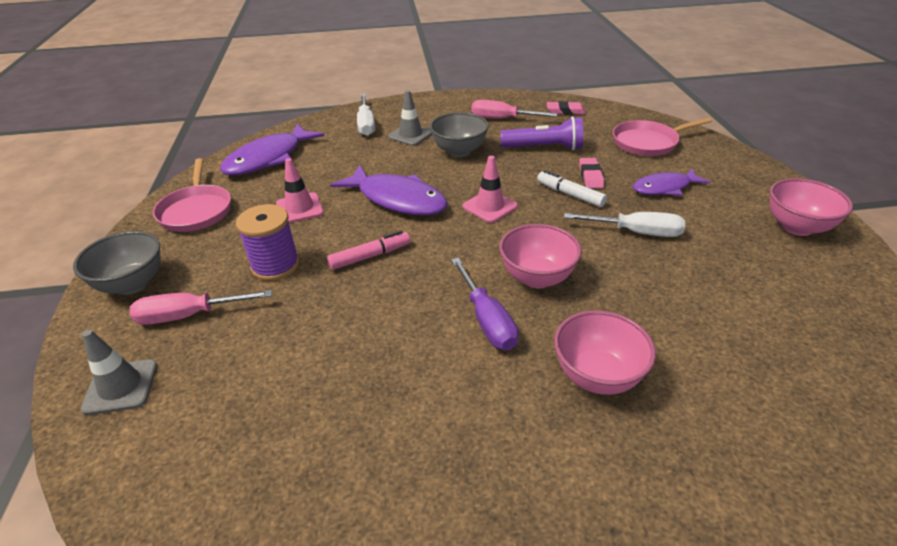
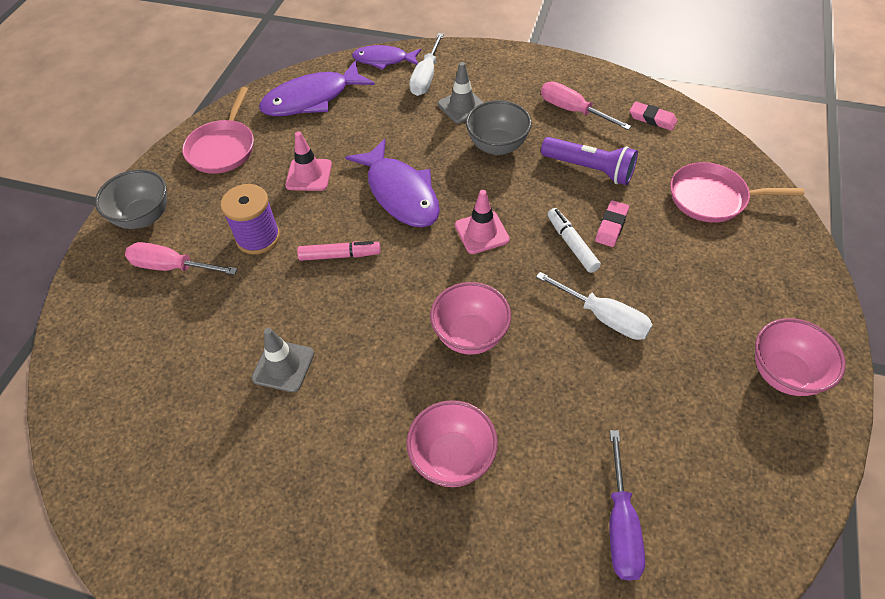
camera: 25 degrees right, 15 degrees up
(121, 387) = (101, 318): grey traffic cone -> grey traffic cone (283, 366)
(487, 320) = (398, 365): purple screwdriver -> purple screwdriver (621, 525)
(665, 188) = (680, 269): purple fish -> purple fish (384, 60)

